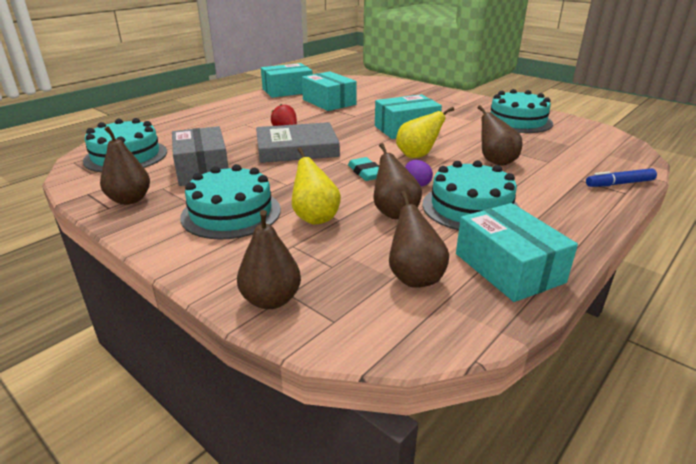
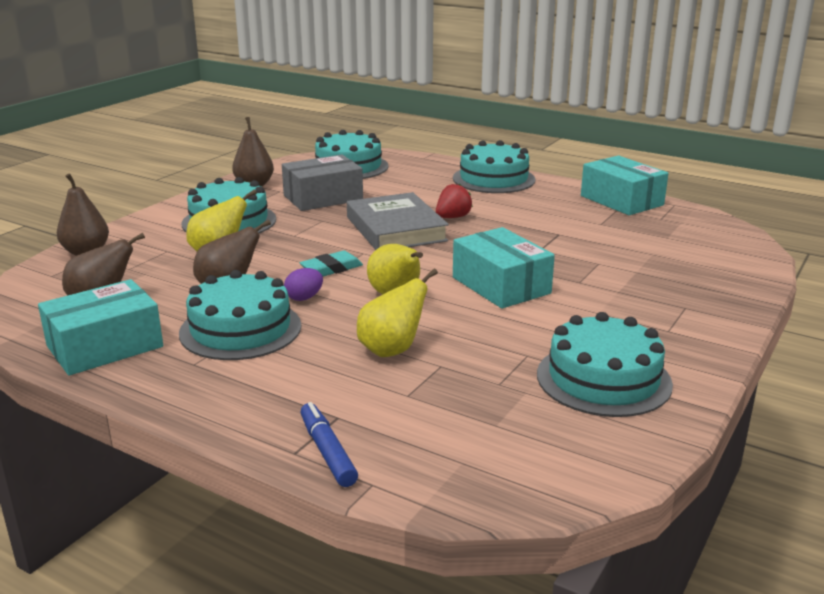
camera: 80 degrees right, 5 degrees down
(216, 113) = (493, 179): none -> turquoise cake
(329, 102) = (589, 229): turquoise box -> none
(495, 161) = (392, 350): brown pear -> yellow pear

